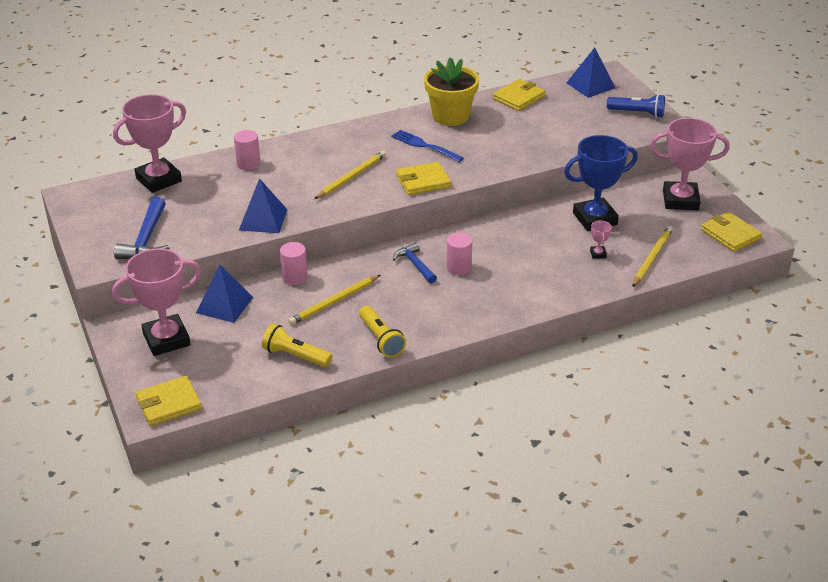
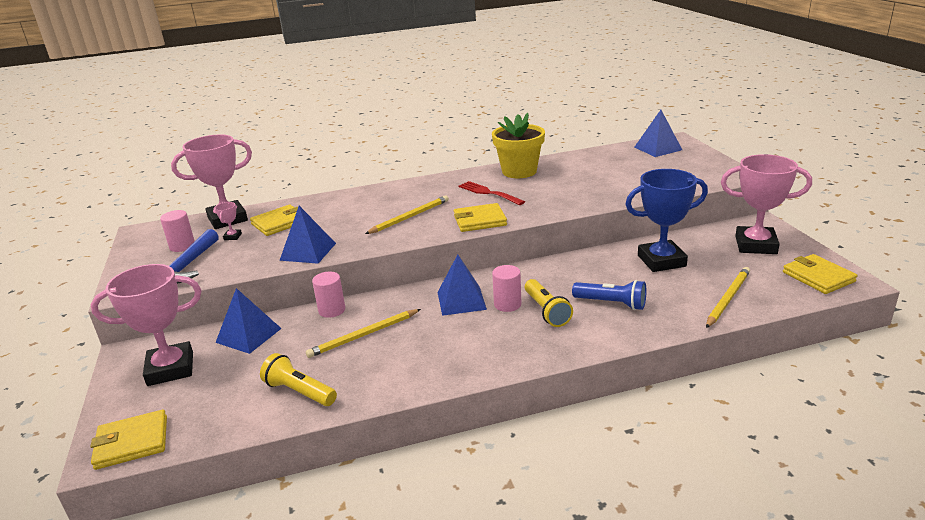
camera: 10 degrees right, 10 degrees down
(248, 164) = (316, 207): pink cylinder -> pink cylinder (182, 246)
(381, 339) = (402, 377): yellow flashlight -> yellow flashlight (546, 311)
(415, 264) = (461, 300): blue hammer -> blue pyramid
(424, 145) = (488, 193): blue fork -> red fork
(519, 98) = (587, 158): yellow wallet -> yellow wallet (279, 223)
(598, 254) = (664, 294): pink trophy -> pink trophy (232, 237)
(637, 113) = (705, 167): blue flashlight -> blue flashlight (611, 303)

